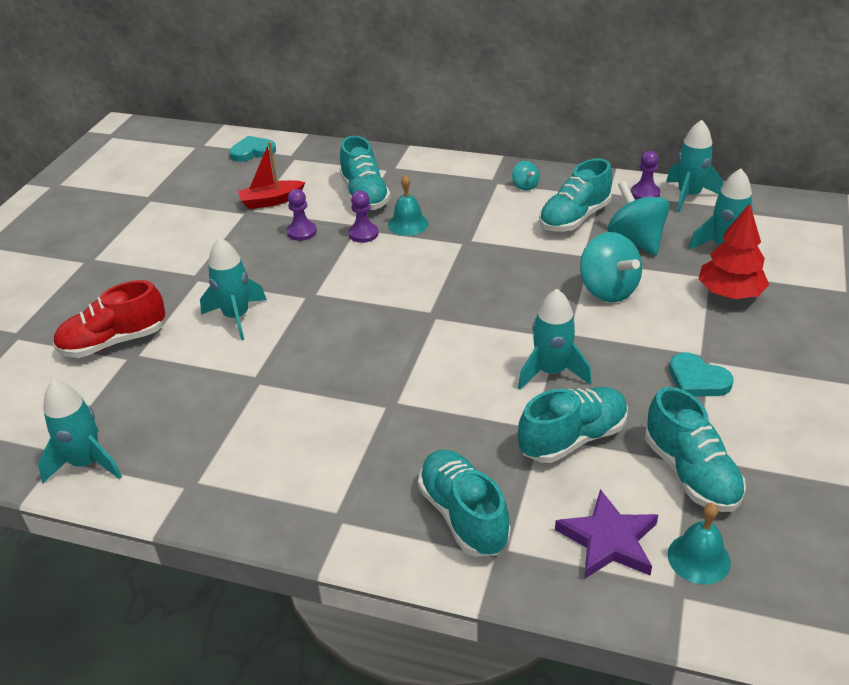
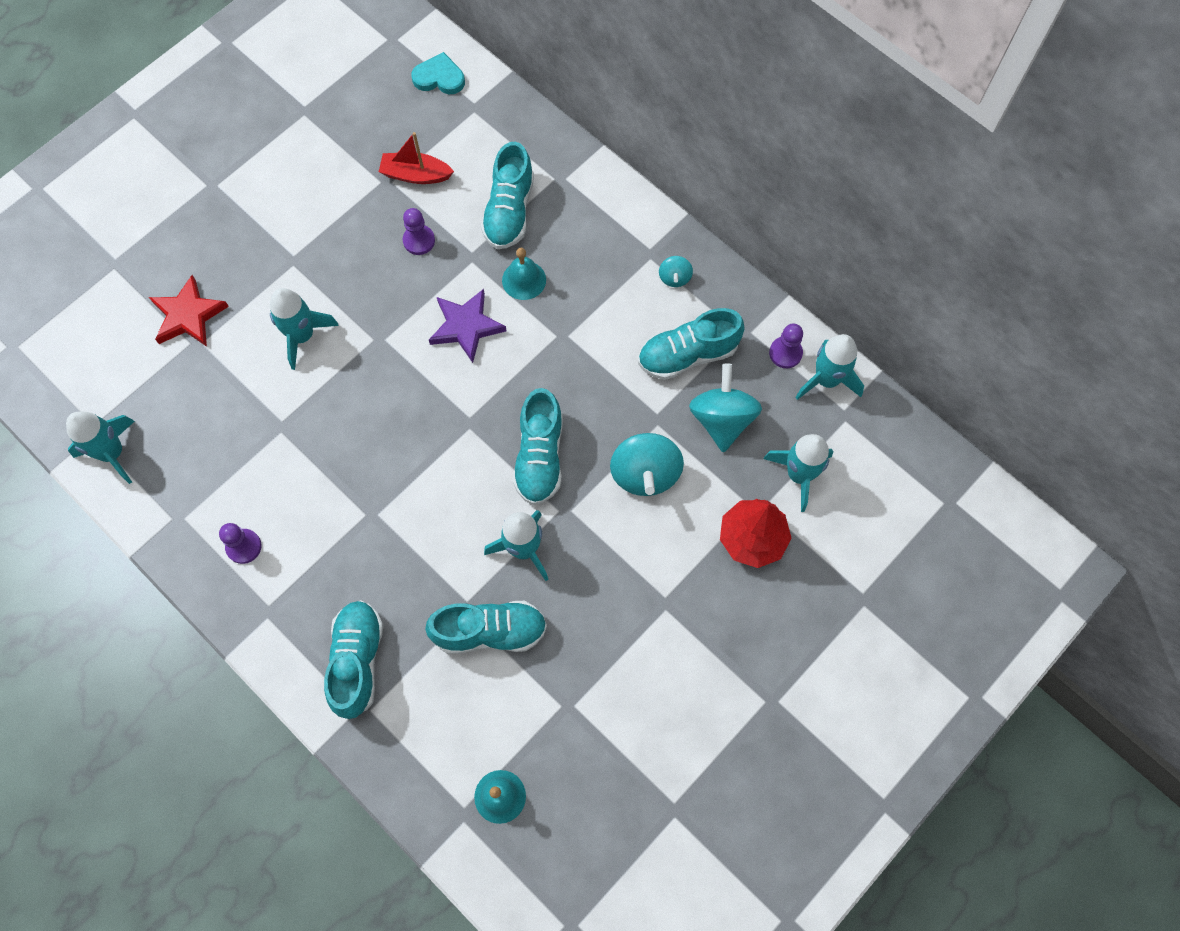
camera: 25 degrees right, 30 degrees up
(114, 342) = (188, 315): red shoe -> red star
(363, 234) = (474, 273): purple pawn -> purple pawn (244, 546)
(608, 540) = (447, 744): purple star -> purple star (466, 326)
(691, 473) = (555, 717): turquoise shoe -> turquoise shoe (539, 457)
(697, 380) = (638, 625): turquoise heart -> none

